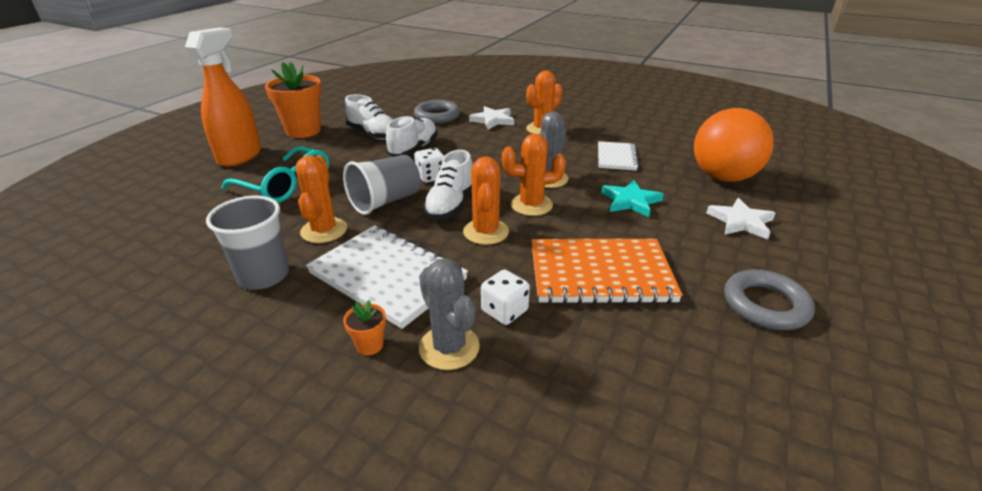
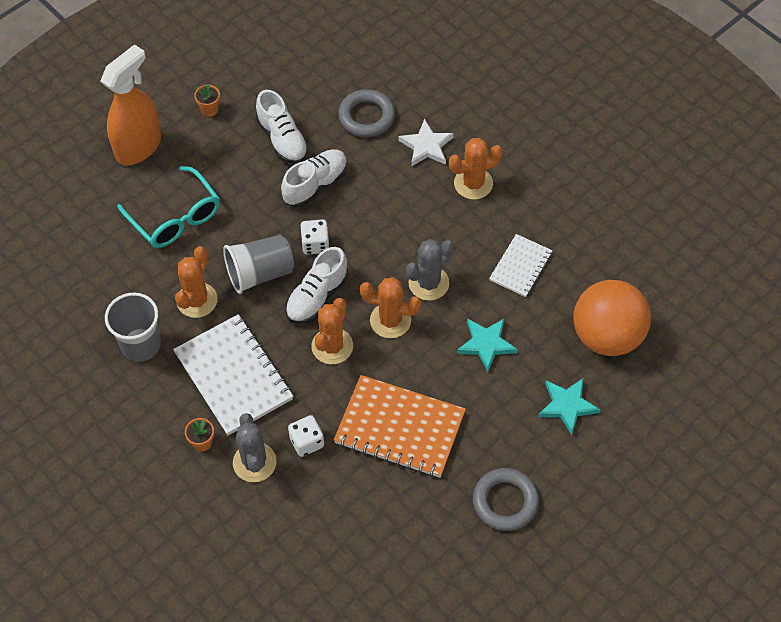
camera: 20 degrees right, 25 degrees up
(303, 131) = (209, 109): orange flower pot -> orange flower pot, size x0.43
(741, 222) = (567, 406): white star -> turquoise star

